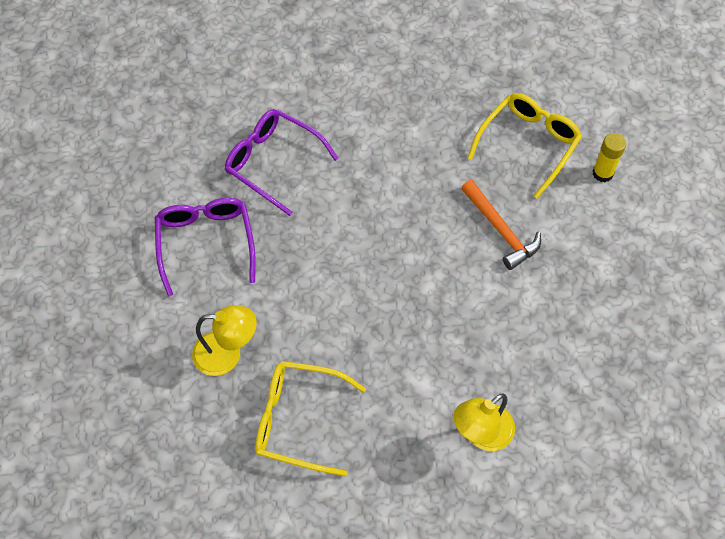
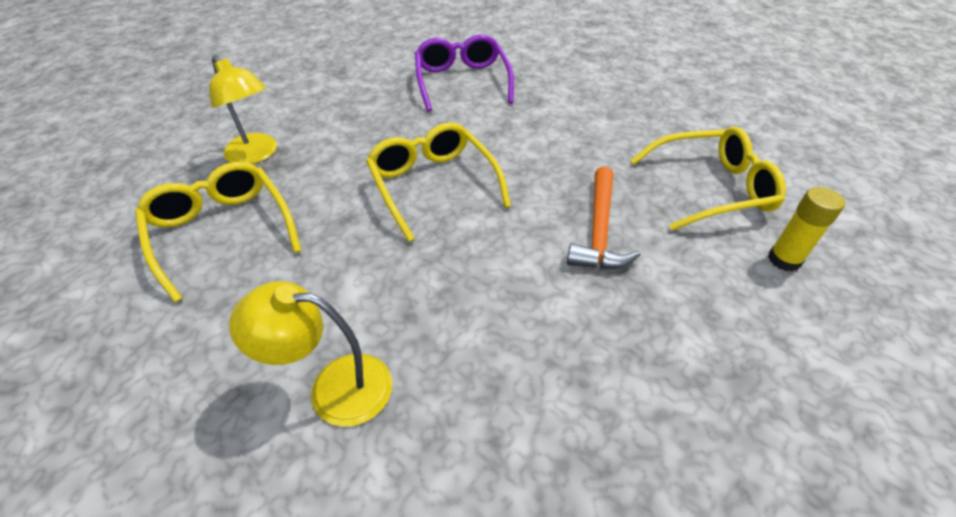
camera: 45 degrees right, 15 degrees down
(206, 243) = (351, 92): purple glasses -> none
(374, 277) = (433, 185): none -> yellow glasses

